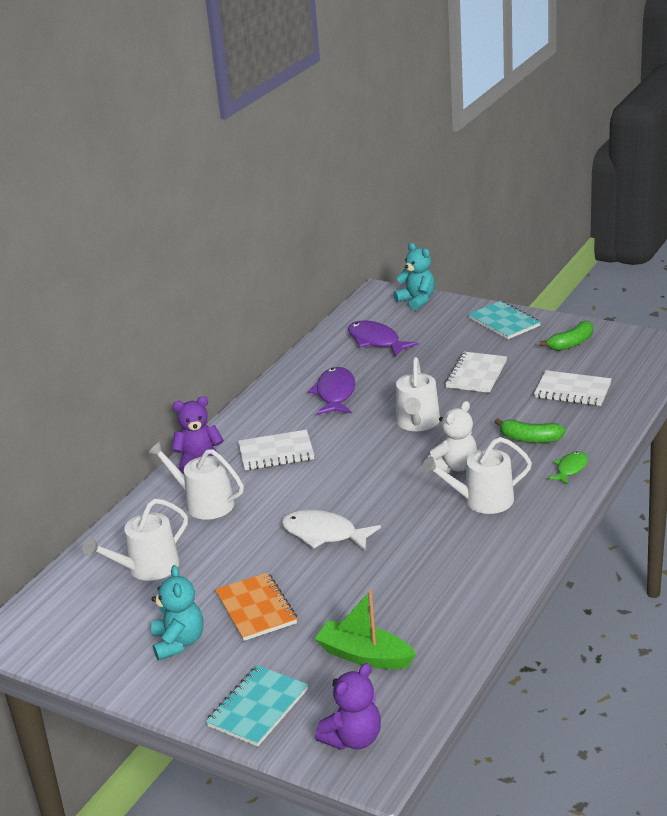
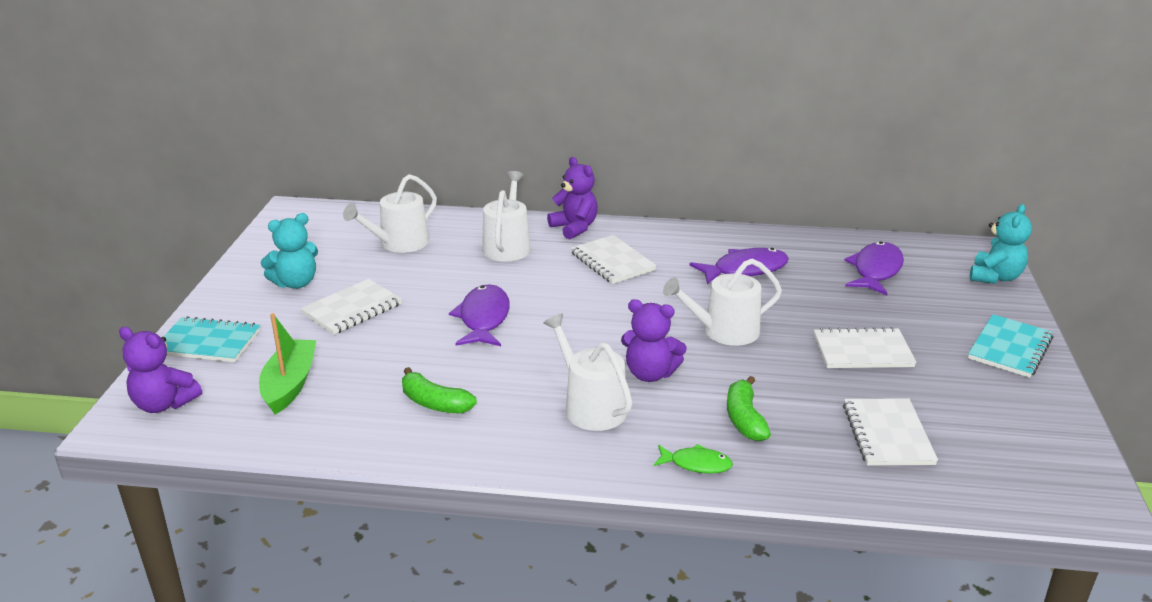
camera: 65 degrees right, 0 degrees up
(147, 568) = (399, 243): white watering can -> white watering can turned 75 degrees counterclockwise
(256, 608) = (352, 309): orange notebook -> white notebook
(324, 534) = (483, 318): white fish -> purple fish
(454, 466) = (650, 374): white teddy bear -> purple teddy bear
(571, 343) = (1010, 413): green banana -> green banana (435, 403)

